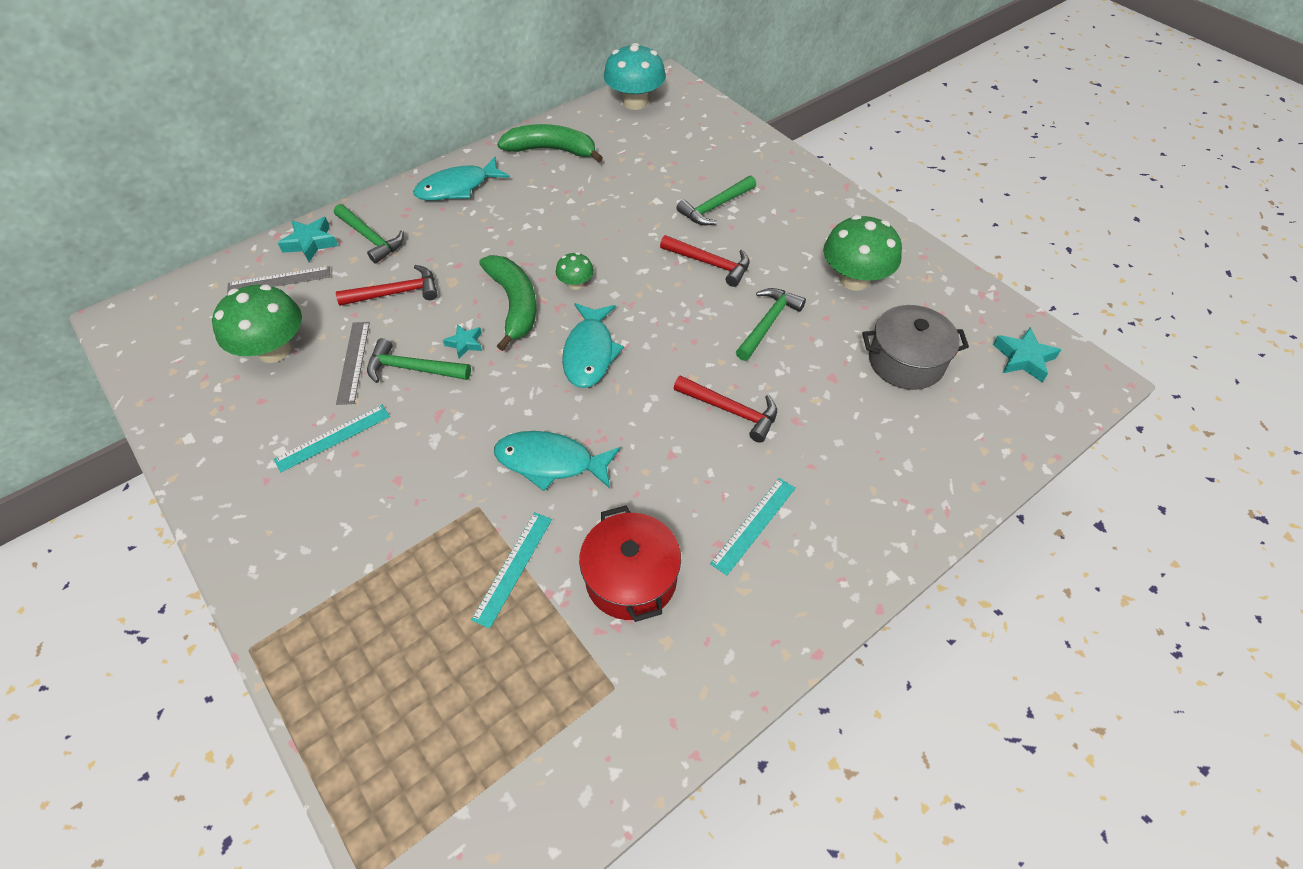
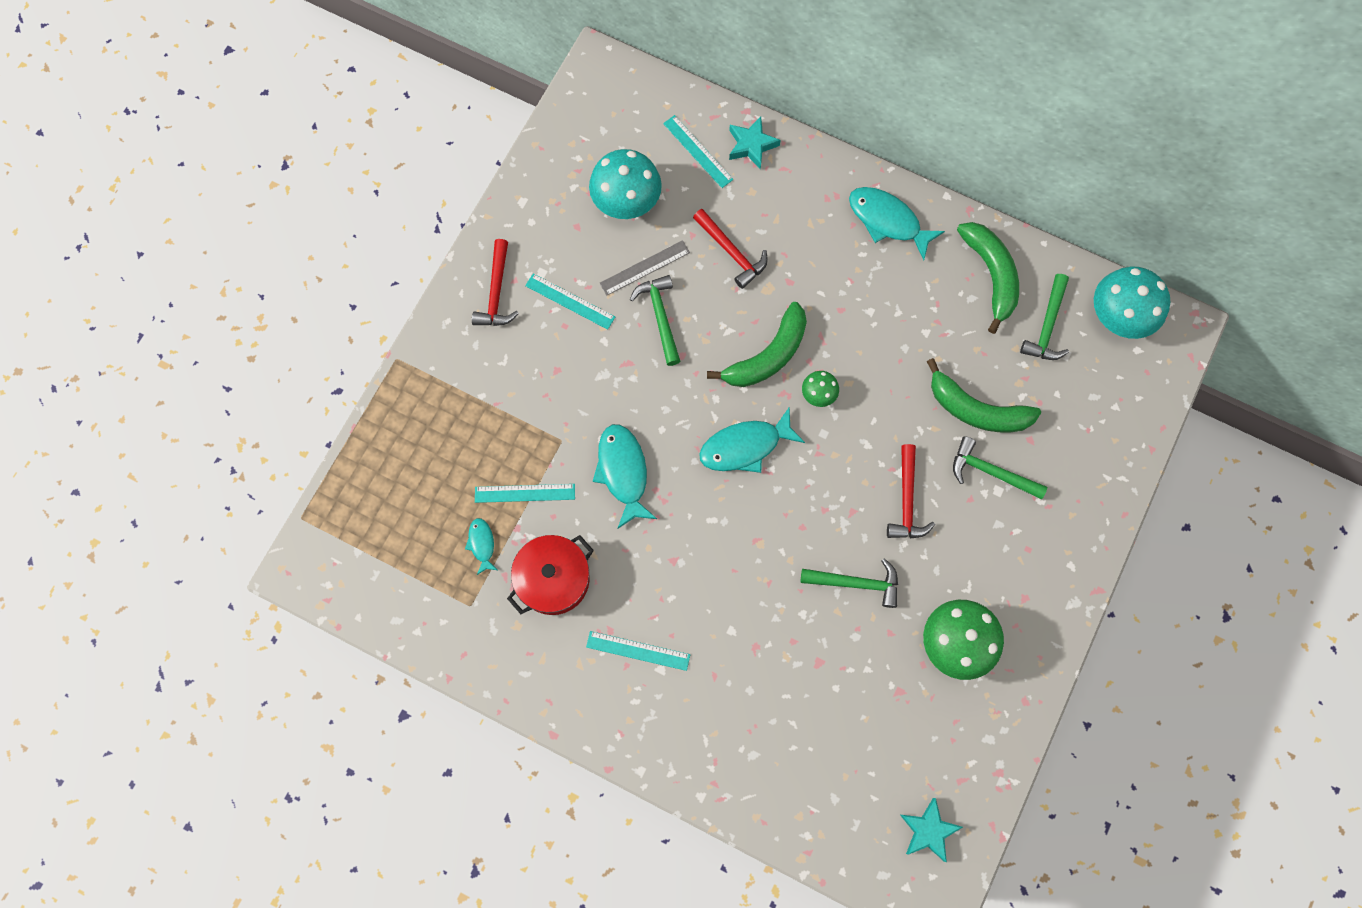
camera: 65 degrees right, 20 degrees up
(274, 350) = (626, 201): green mushroom -> turquoise mushroom
(279, 280) = (697, 151): grey ruler -> turquoise ruler
(370, 238) = (783, 189): green hammer -> green hammer (1047, 325)
(465, 343) = (705, 341): turquoise star -> none
(545, 641) = (482, 544): none -> turquoise fish
(657, 196) = (976, 410): none -> green banana
(731, 410) = (740, 589): red hammer -> red hammer (496, 292)
(906, 361) = (870, 722): grey pot -> none

